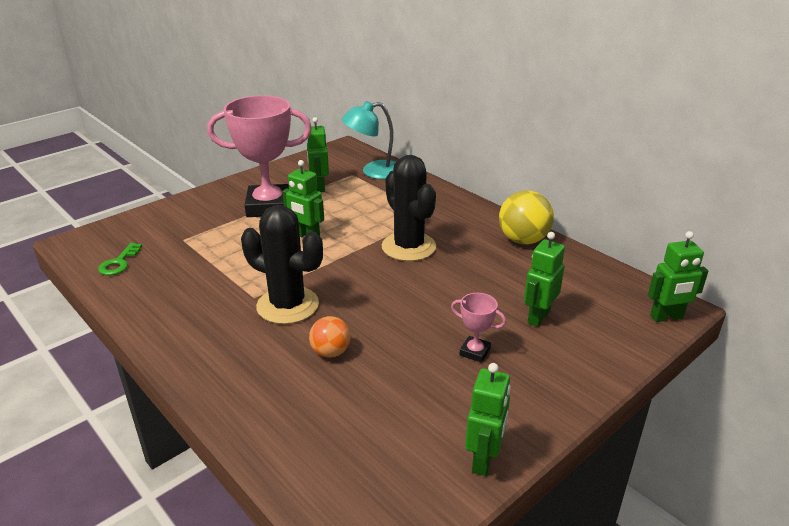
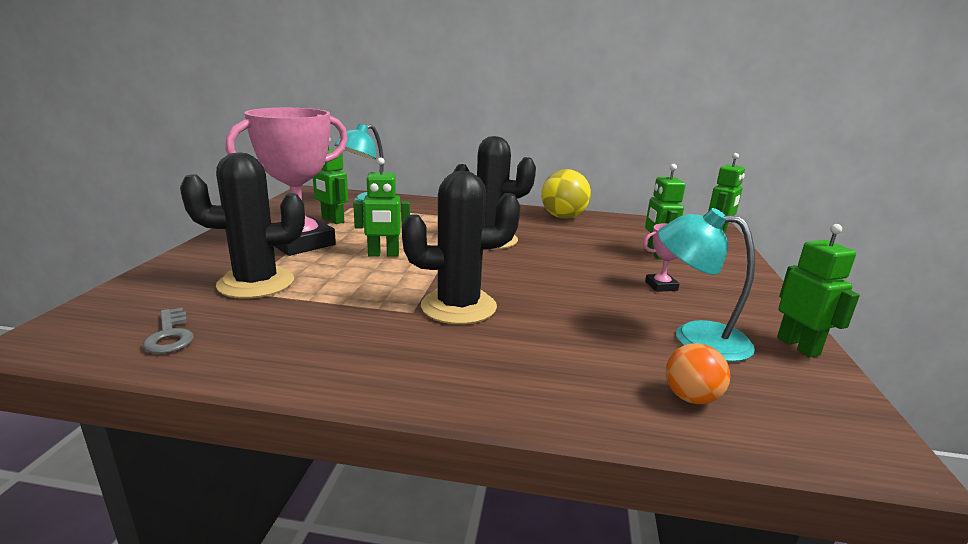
camera: 40 degrees left, 10 degrees down
(119, 263) = (170, 335): green key -> grey key
(200, 237) = (256, 283): none -> black cactus
(330, 352) = (563, 325): orange ball -> orange ball (691, 398)
(411, 409) = (696, 337): none -> turquoise lamp

